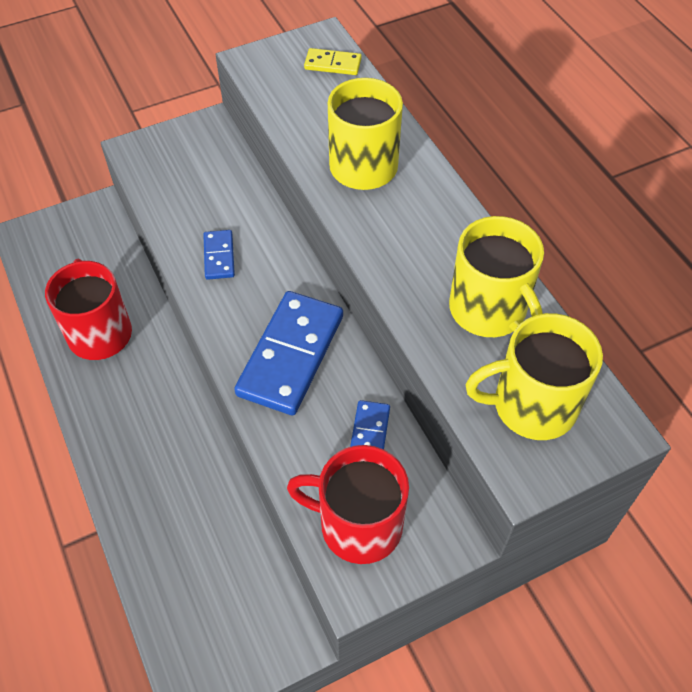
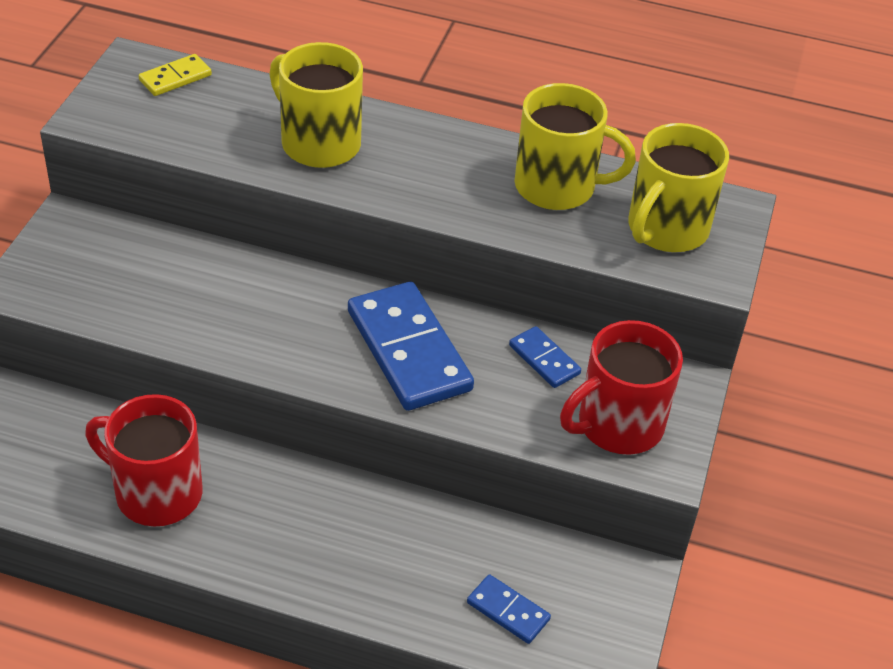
camera: 50 degrees left, 10 degrees down
(219, 256) = (238, 320): blue domino -> blue domino (508, 611)

